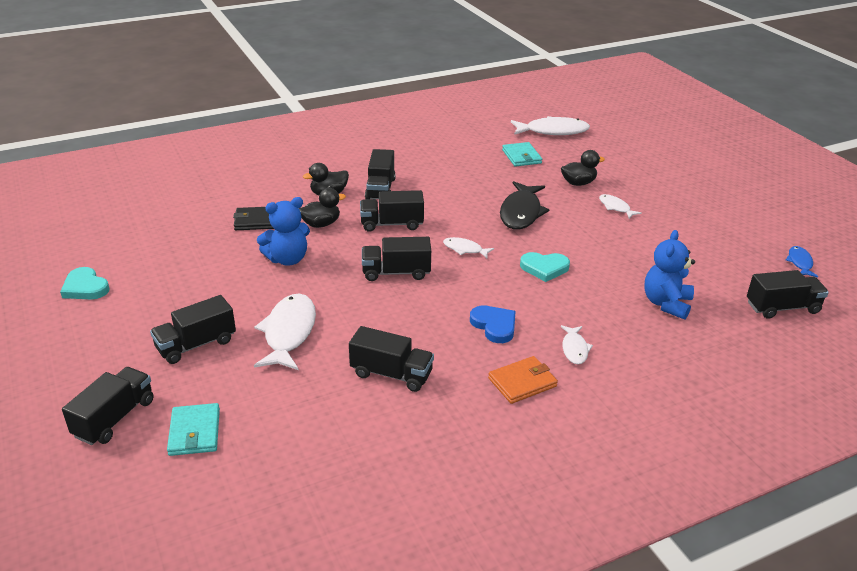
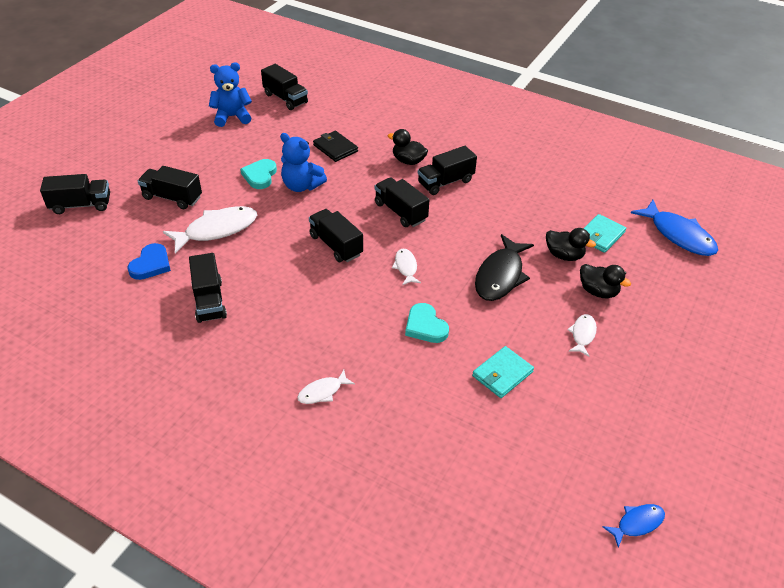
camera: 55 degrees right, 10 degrees up
(85, 287) = (193, 124): turquoise heart -> turquoise heart (260, 176)
(194, 432) = (89, 242): turquoise wallet -> turquoise wallet (502, 374)
(321, 224) = (362, 178): black duck -> black duck (564, 255)
(494, 326) = (313, 330): blue heart -> blue heart (151, 264)
(521, 212) = (500, 275): black fish -> black fish turned 45 degrees counterclockwise
(522, 382) = (253, 377): orange wallet -> none
(553, 131) = (678, 235): white fish -> blue fish
(666, 304) = (447, 431): blue teddy bear -> blue teddy bear (232, 117)
(782, 308) = (528, 530): black truck -> black truck (285, 98)

